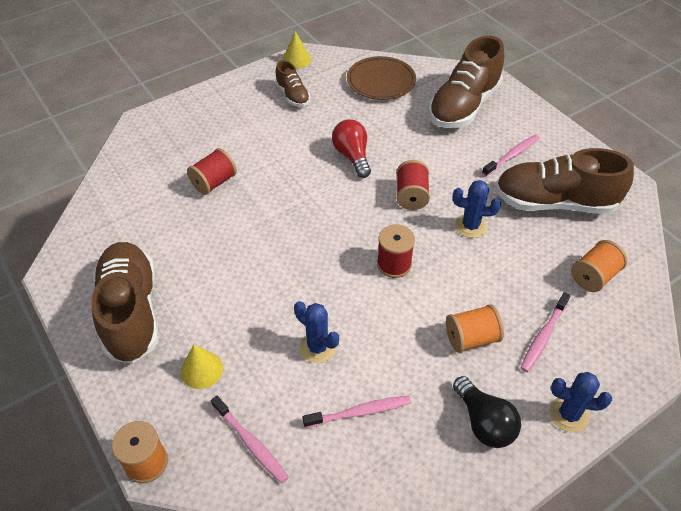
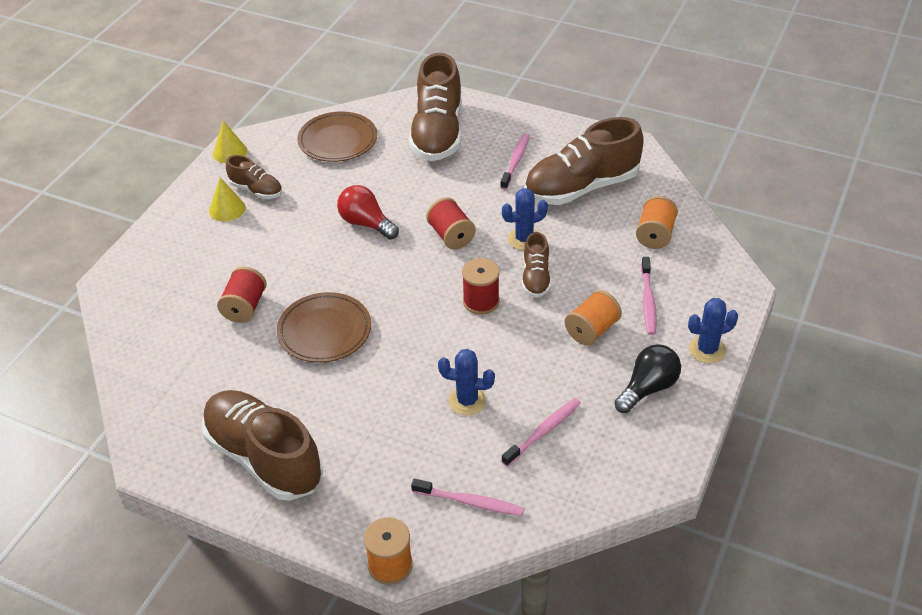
camera: 30 degrees left, 5 degrees down
(201, 369) = (376, 470): yellow cone -> yellow cone (227, 209)
(254, 229) = (324, 331): none -> brown plate
(456, 266) = (536, 278): none -> brown shoe
(484, 422) = (648, 388): black light bulb -> black light bulb turned 75 degrees counterclockwise

